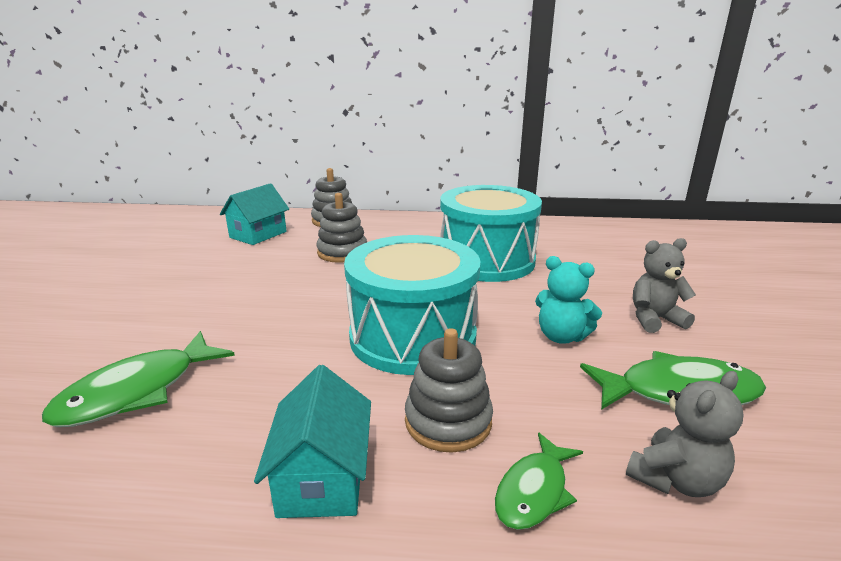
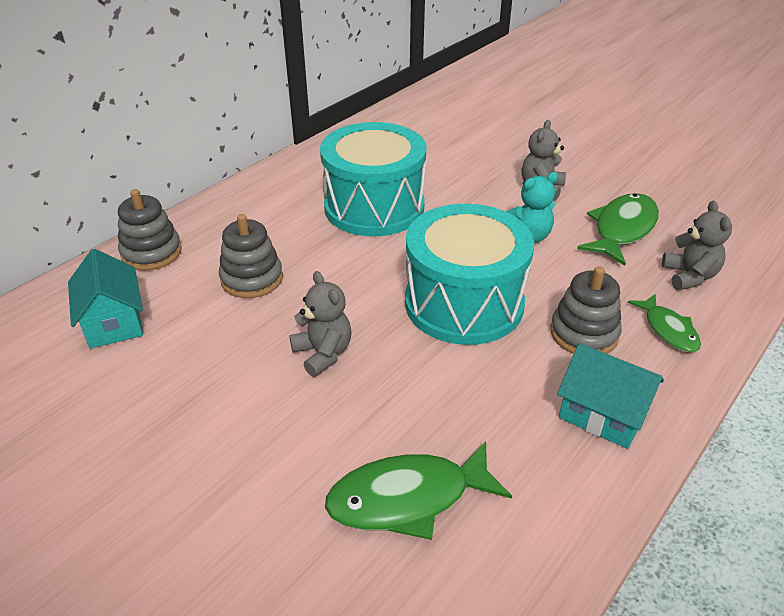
camera: 55 degrees left, 15 degrees up
(137, 391) = (408, 498): green fish -> green fish turned 90 degrees clockwise
(285, 301) = (323, 353): none -> grey teddy bear

